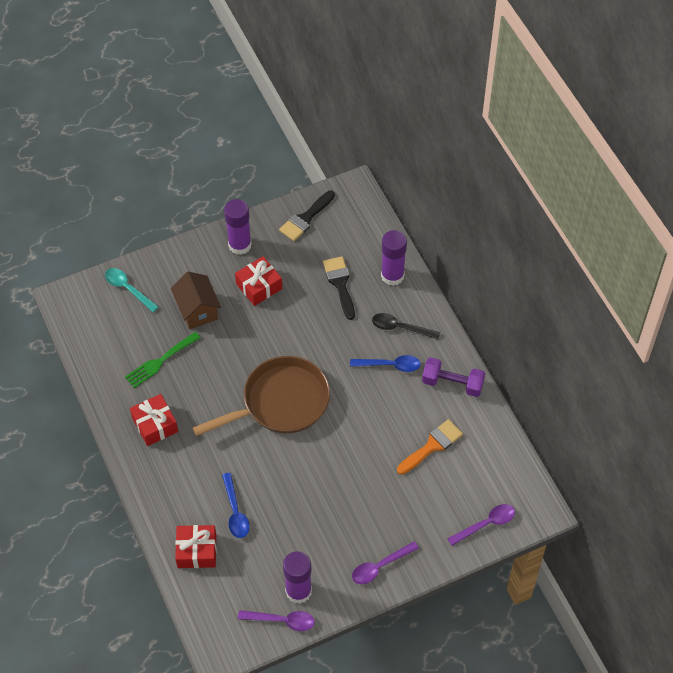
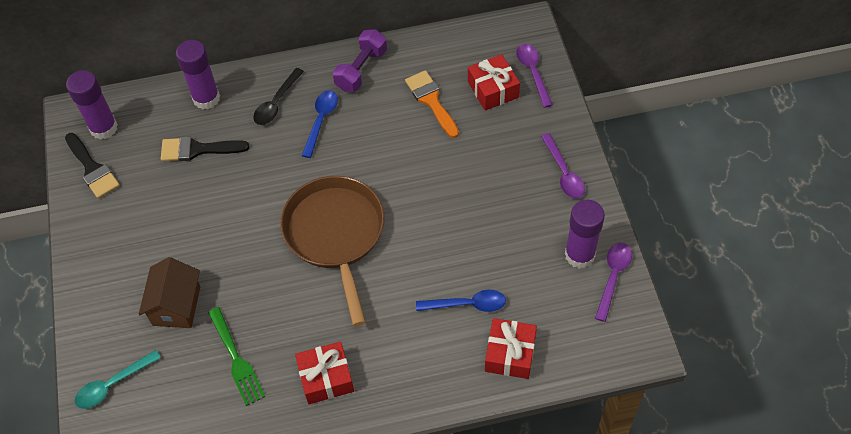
camera: 75 degrees left, 0 degrees up
(197, 310) = (176, 306): brown house -> brown house turned 75 degrees counterclockwise
(240, 245) = (100, 244): purple glue stick -> purple glue stick (103, 128)
(259, 286) = (168, 232): red gift -> red gift (493, 89)

